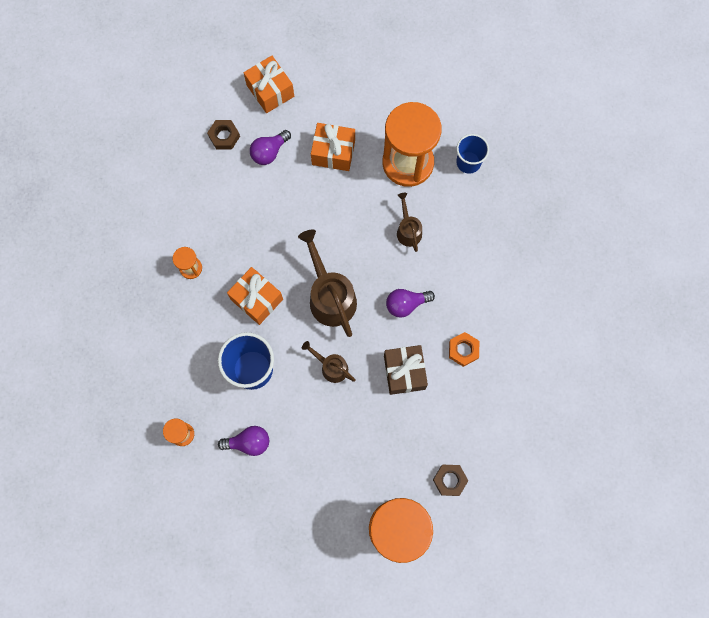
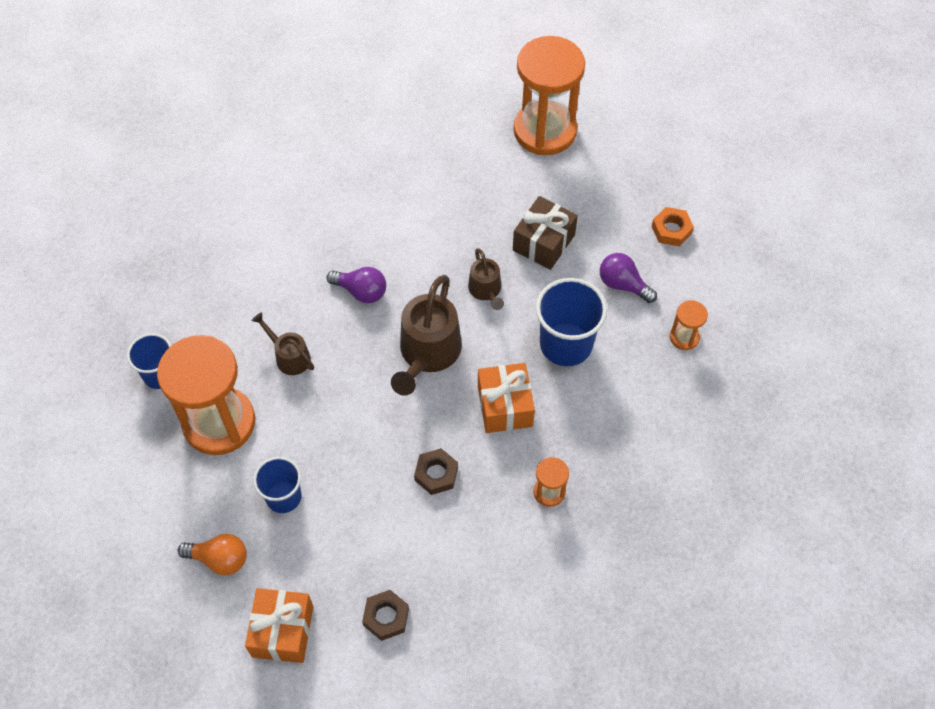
camera: 140 degrees left, 15 degrees down
(269, 152) = (352, 555): purple light bulb -> none
(333, 152) = (283, 497): orange gift -> blue cup
(335, 98) = (220, 559): none -> orange light bulb
(404, 372) = (421, 237): brown gift -> brown gift (543, 242)
(408, 230) = (289, 356): brown watering can -> brown watering can turned 105 degrees clockwise
(450, 480) = (464, 132): brown nut -> brown nut (436, 474)
(463, 350) = (349, 216): orange nut -> orange nut (671, 230)

